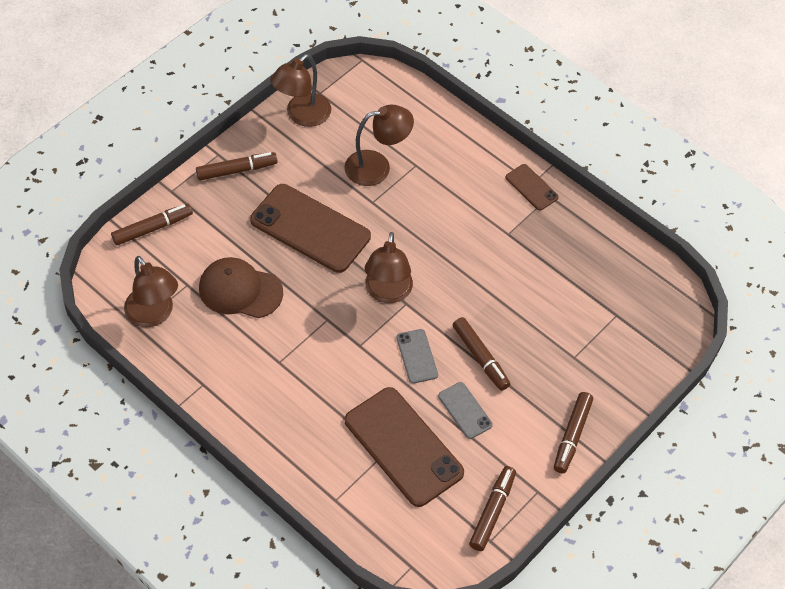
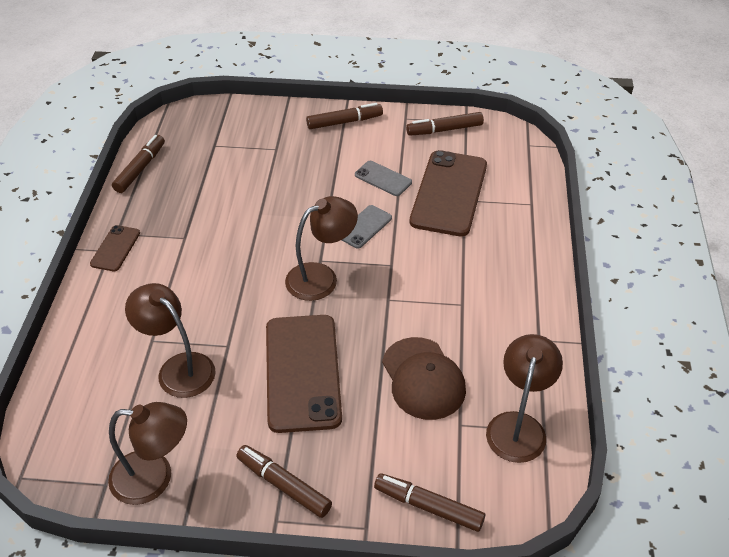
camera: 125 degrees left, 10 degrees down
(465, 410) = (383, 178): grey phone -> grey phone turned 75 degrees counterclockwise
(480, 357) = (328, 193): brown marker -> brown marker (140, 169)

